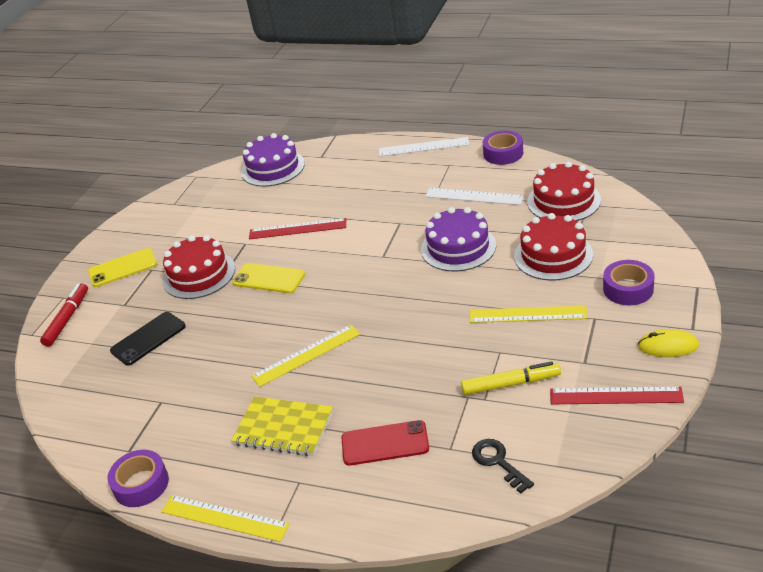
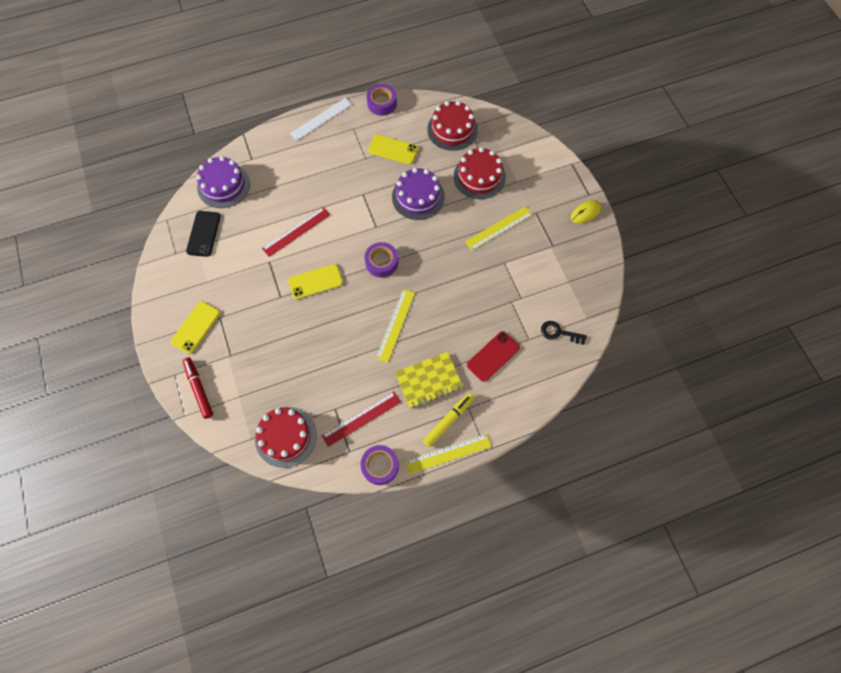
camera: 45 degrees left, 30 degrees up
(148, 338) = (277, 371): black phone -> black phone (203, 233)
(199, 275) = (261, 303): red cake -> red cake (285, 436)
(474, 196) = (393, 150): white ruler -> yellow phone
(511, 384) = (527, 280): yellow marker -> yellow marker (448, 420)
(615, 395) = (583, 259): red ruler -> red ruler (361, 418)
(628, 289) = (538, 182): purple tape -> purple tape (381, 262)

